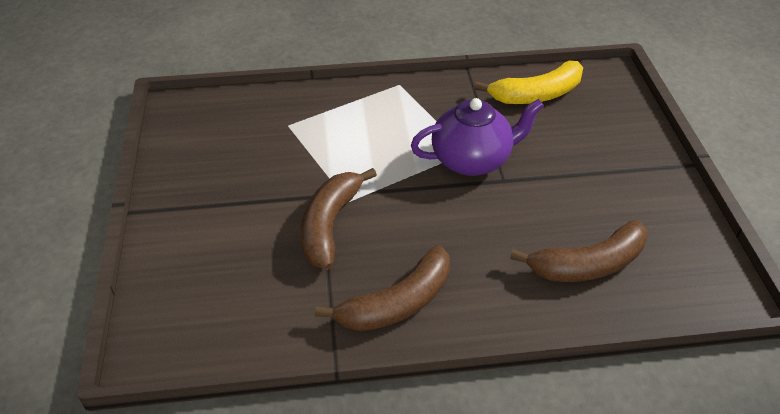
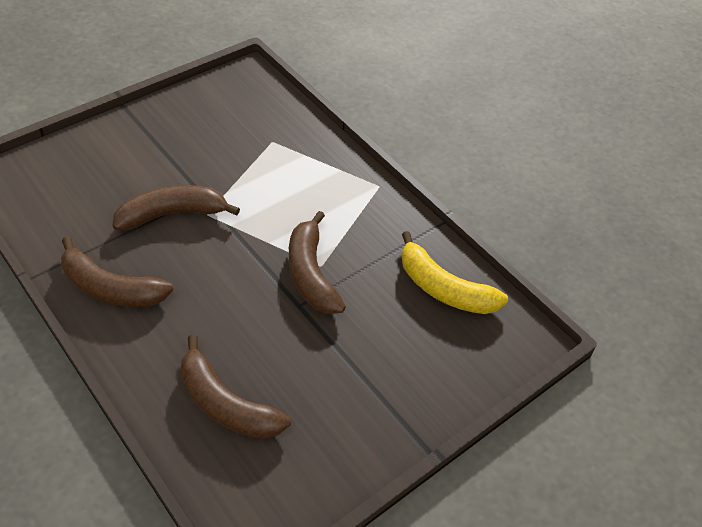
camera: 55 degrees right, 5 degrees up
(472, 160) = (311, 274): purple teapot -> brown banana

